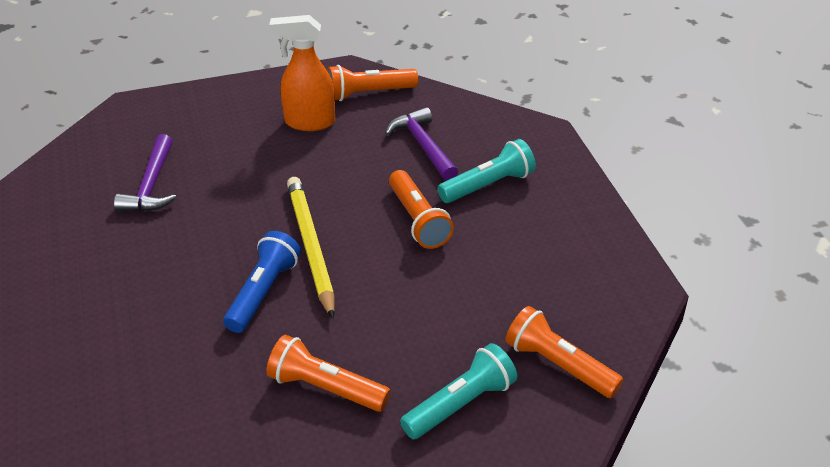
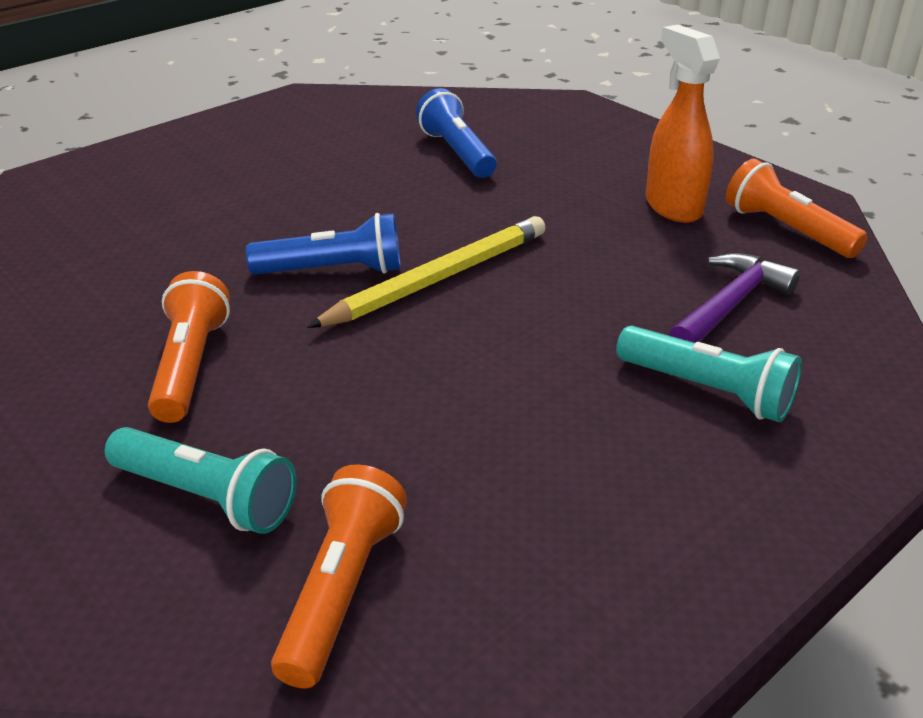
camera: 65 degrees right, 5 degrees down
(151, 185) = (457, 152): purple hammer -> blue flashlight
(418, 220) = (564, 347): orange flashlight -> none

